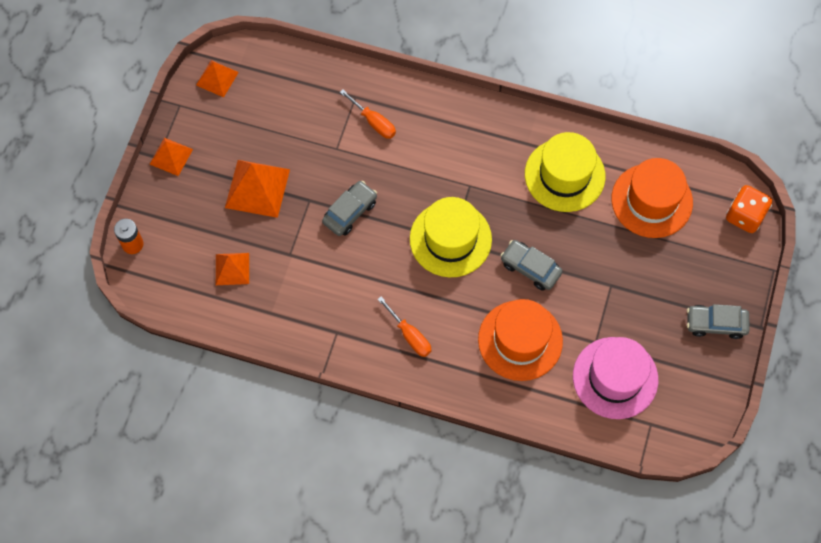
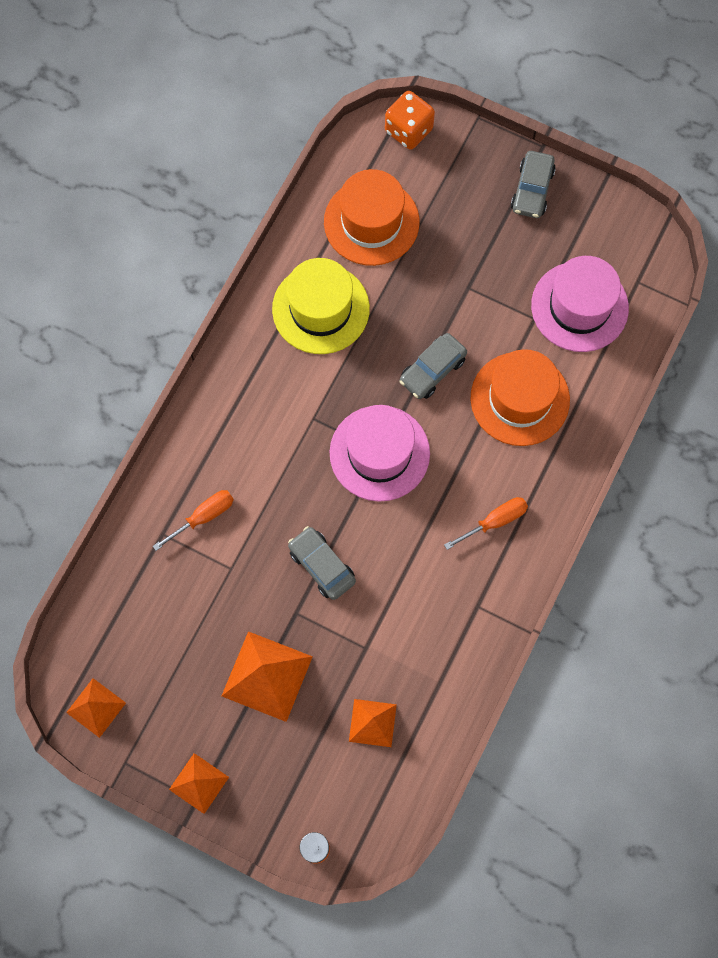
camera: 80 degrees left, 5 degrees up
(450, 239) = (379, 453): yellow hat -> pink hat

